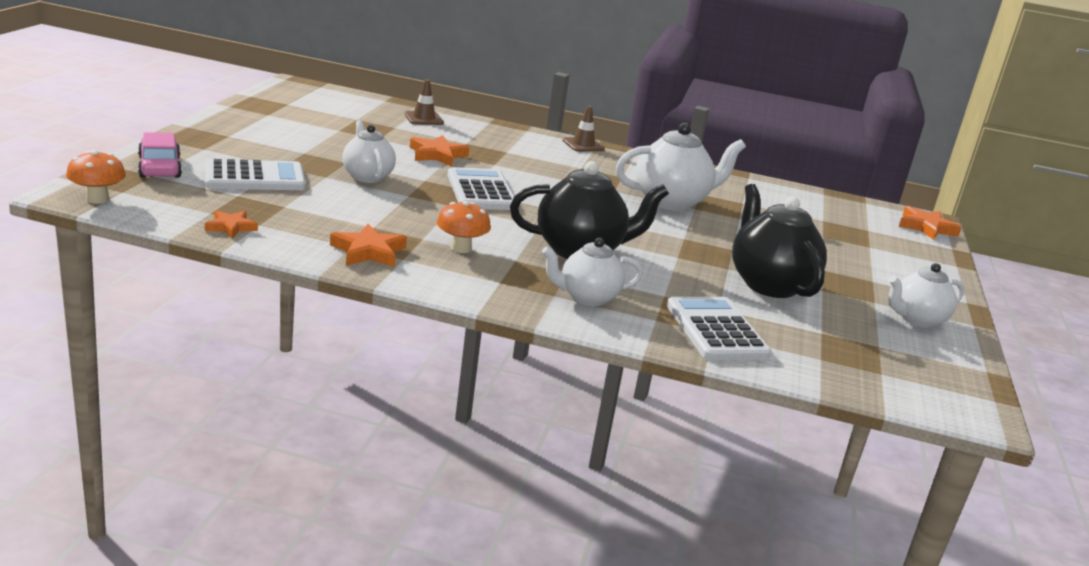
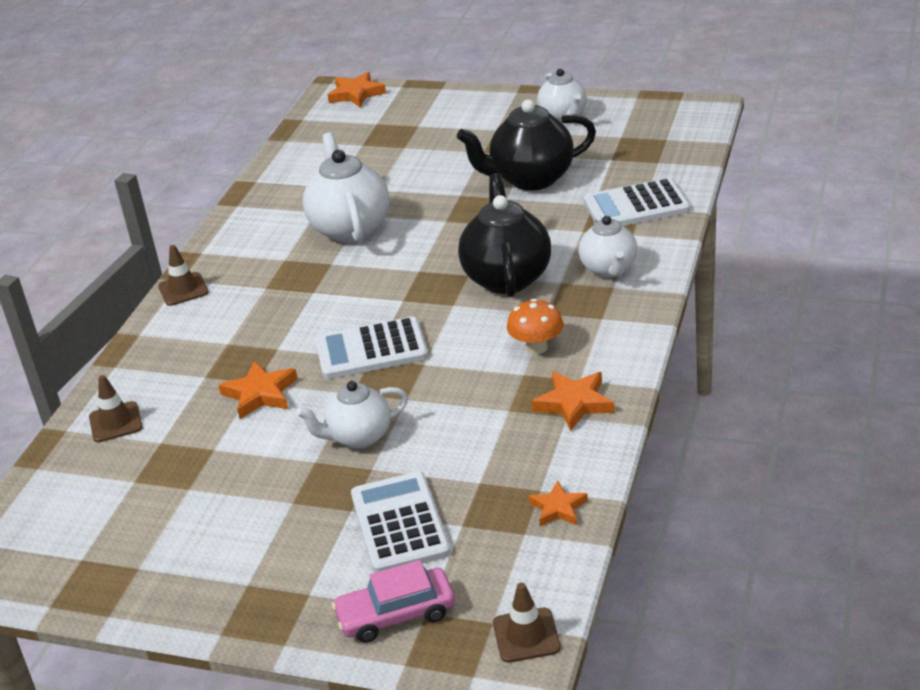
camera: 80 degrees left, 10 degrees up
(97, 199) = (526, 635): orange mushroom -> brown traffic cone

